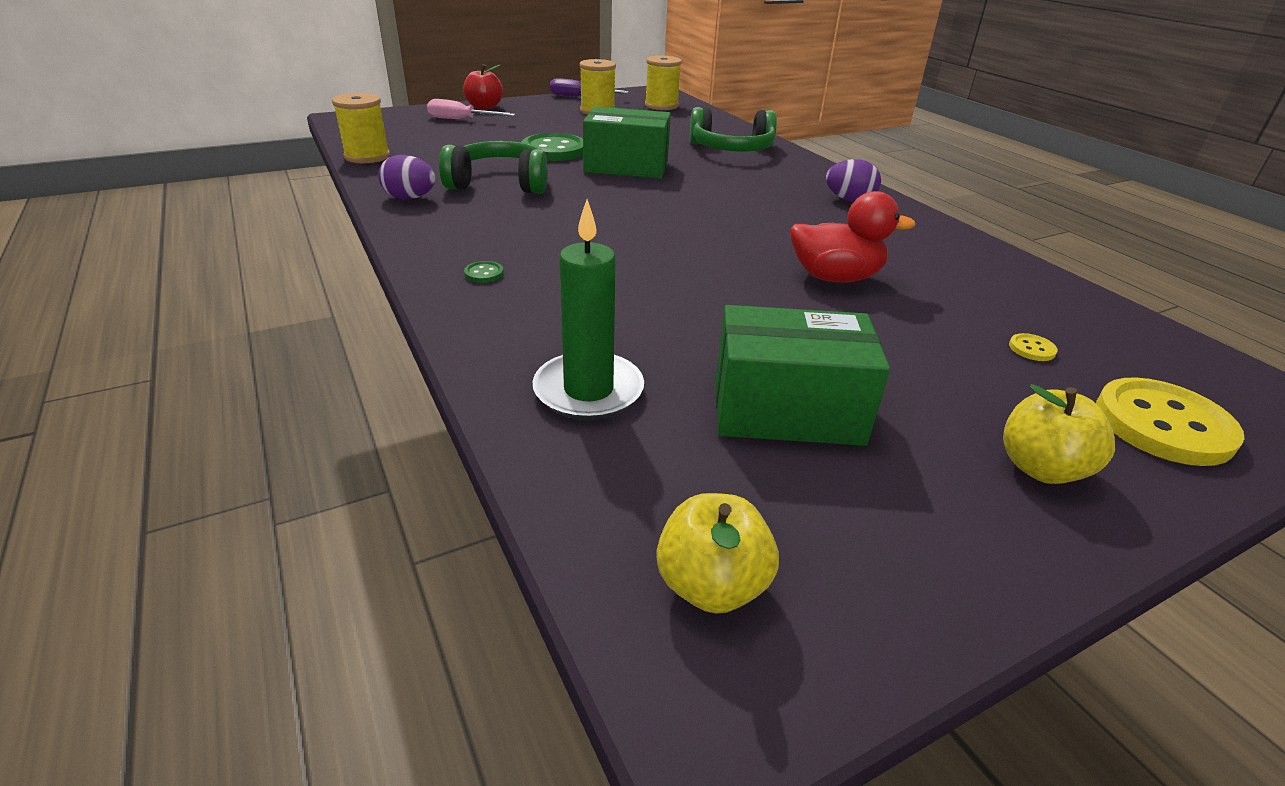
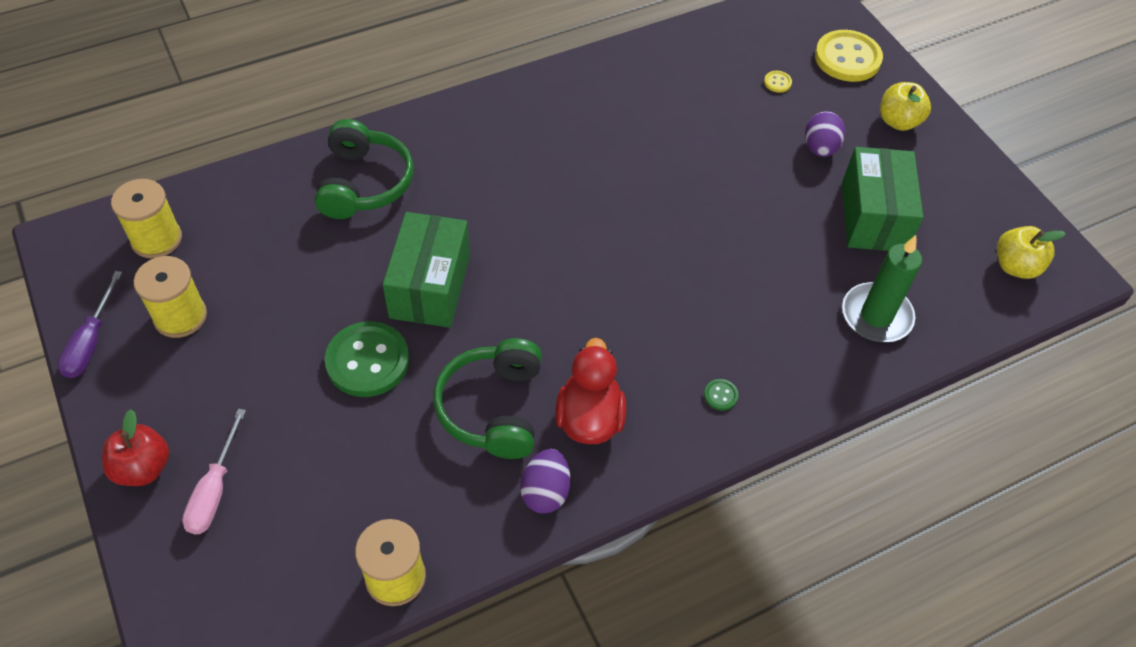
camera: 90 degrees left, 20 degrees up
(835, 277) = (690, 158): red duck -> red duck (589, 418)
(849, 200) = (522, 114): purple egg -> purple egg (820, 148)

